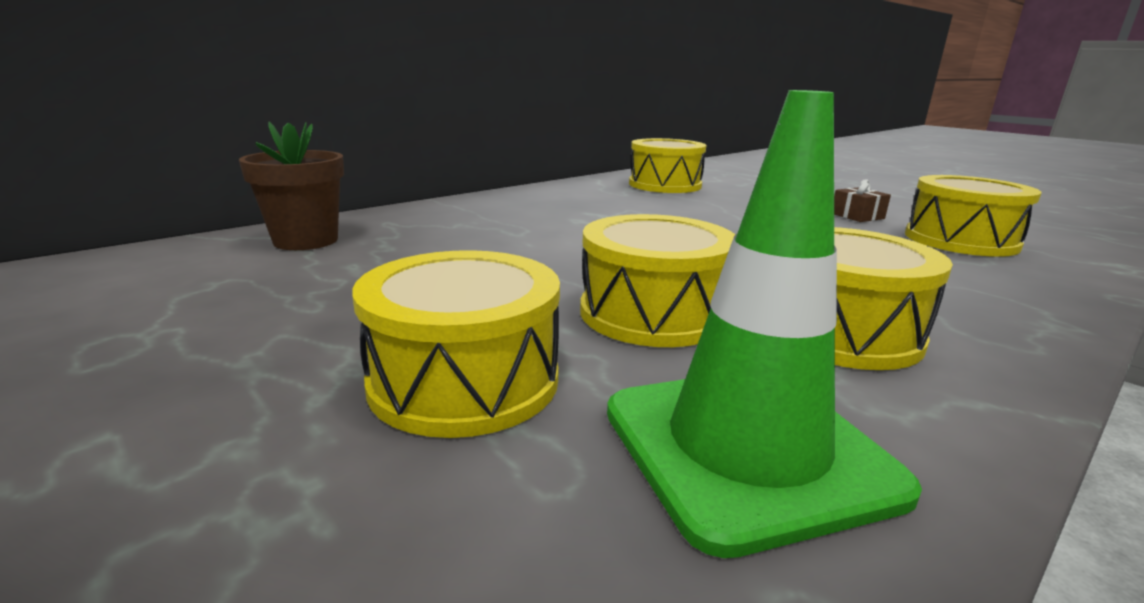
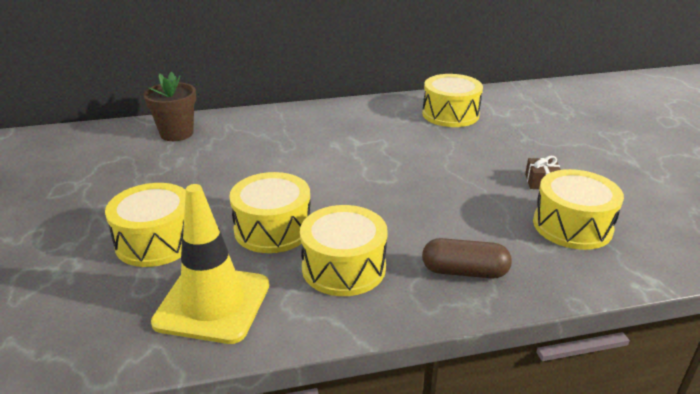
camera: 30 degrees right, 10 degrees up
(747, 449) = (212, 304): green traffic cone -> yellow traffic cone
(971, 298) = (464, 271): none -> brown capsule

